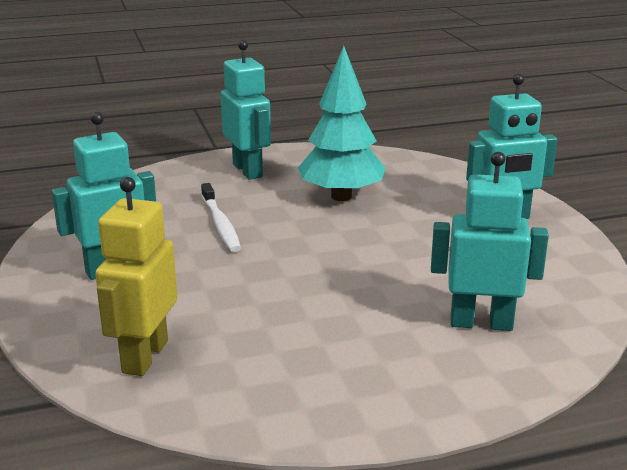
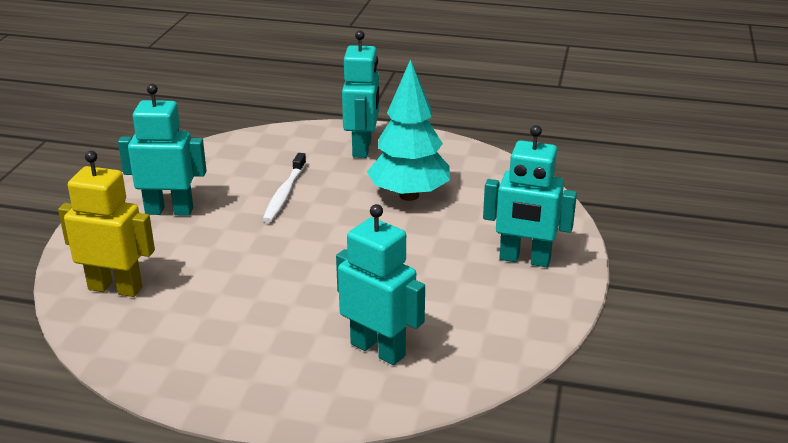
camera: 30 degrees right, 5 degrees up
(144, 356) = (115, 288): yellow robot -> yellow robot turned 60 degrees clockwise

